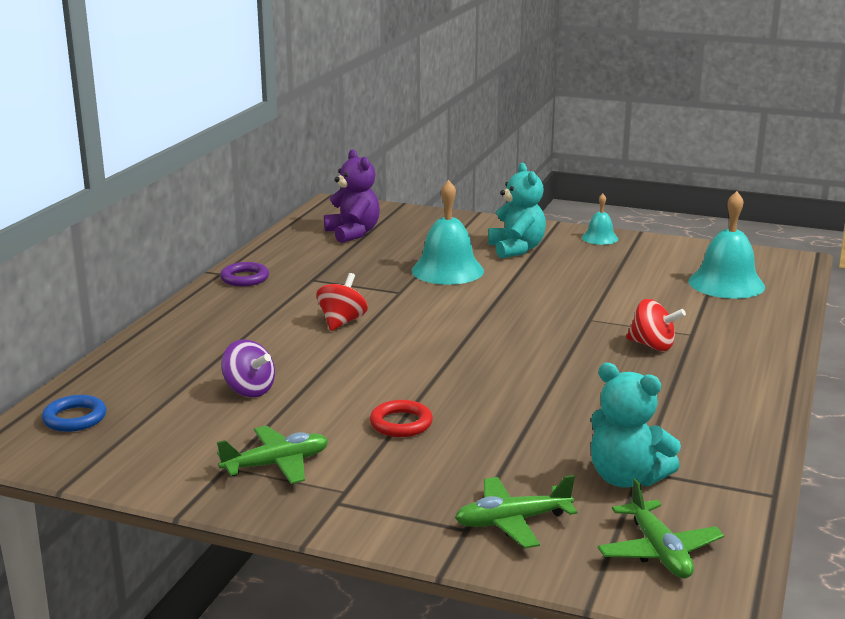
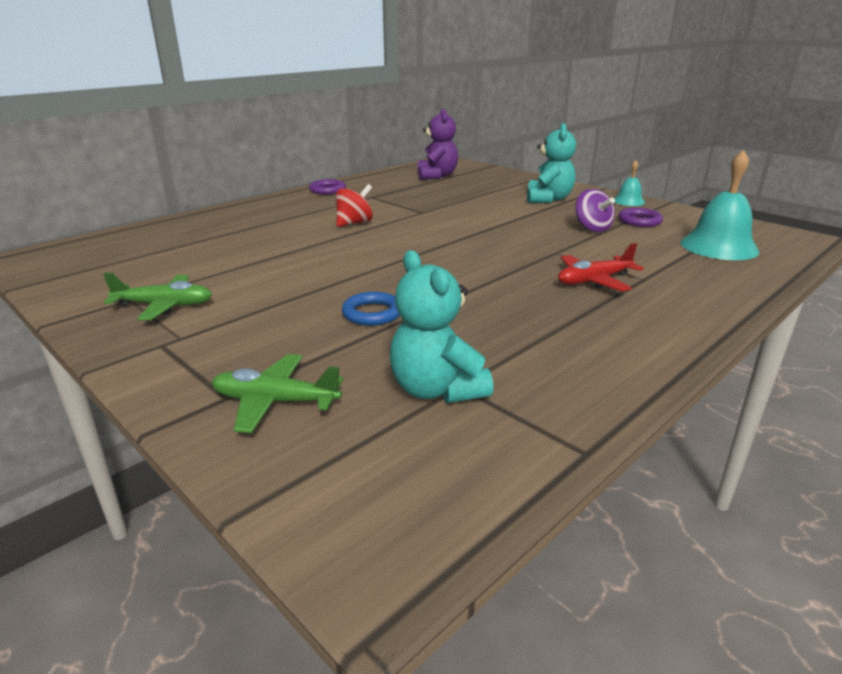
camera: 25 degrees right, 5 degrees up
(75, 418) = (94, 249): blue ring -> blue ring (372, 313)
(249, 390) = (226, 253): purple spinning top -> purple spinning top (592, 228)
(401, 423) = (298, 297): red ring -> none
(447, 270) = (476, 204): turquoise bell -> none
(632, 264) = (639, 221): none -> purple ring
(652, 345) = (594, 281): red spinning top -> red plane
(659, 551) = (380, 479): green plane -> none

